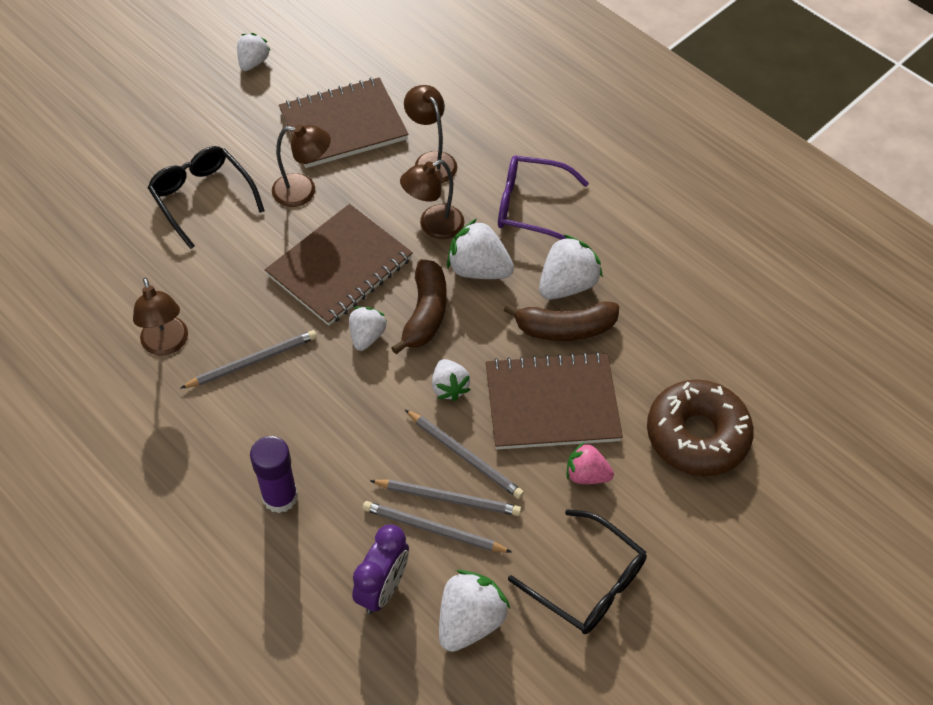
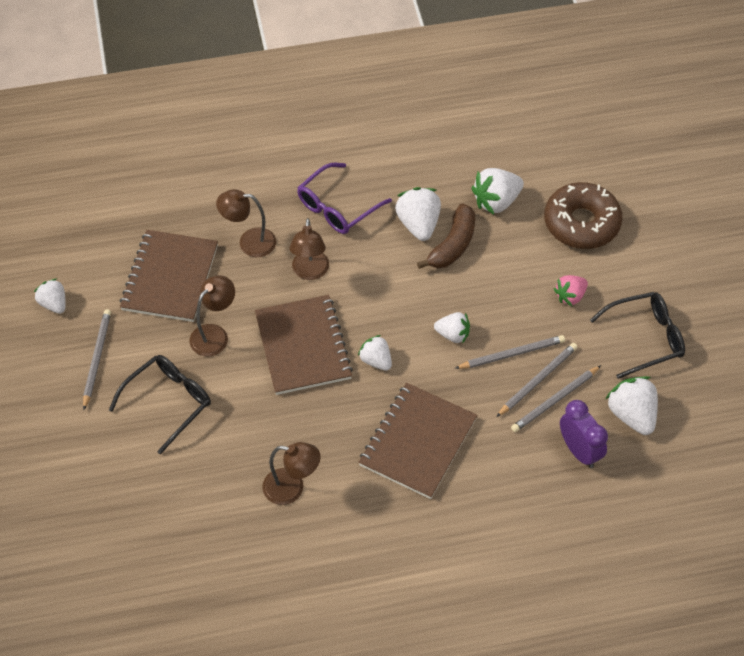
camera: 55 degrees left, 0 degrees up
(202, 198) = (168, 402): black glasses -> black glasses turned 135 degrees clockwise
(253, 361) = (347, 440): grey pencil -> grey pencil (97, 358)
(280, 497) = (471, 477): purple glue stick -> none
(425, 313) = (382, 316): brown banana -> none
(478, 269) = (368, 266): white strawberry -> white strawberry (496, 201)
(552, 403) = (505, 285): brown notebook -> brown notebook (418, 442)

